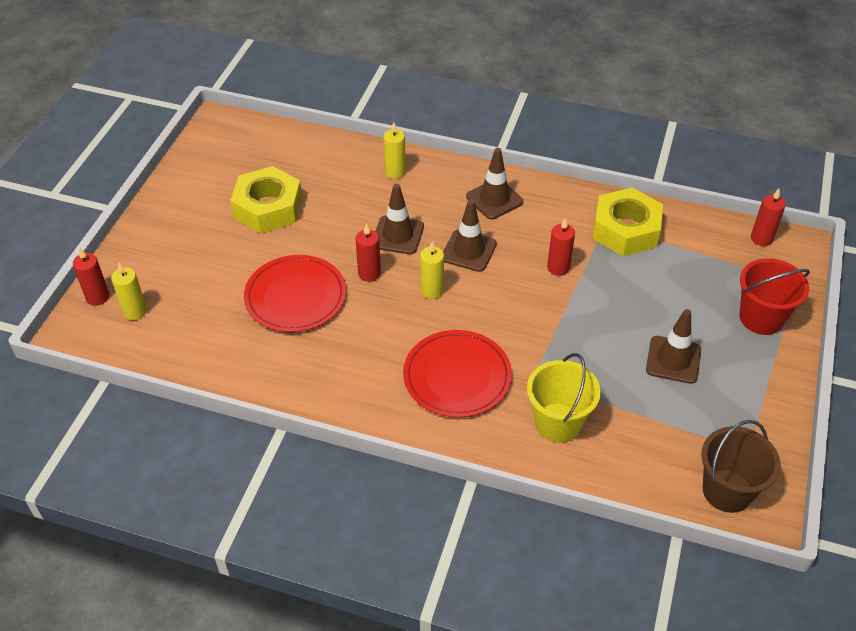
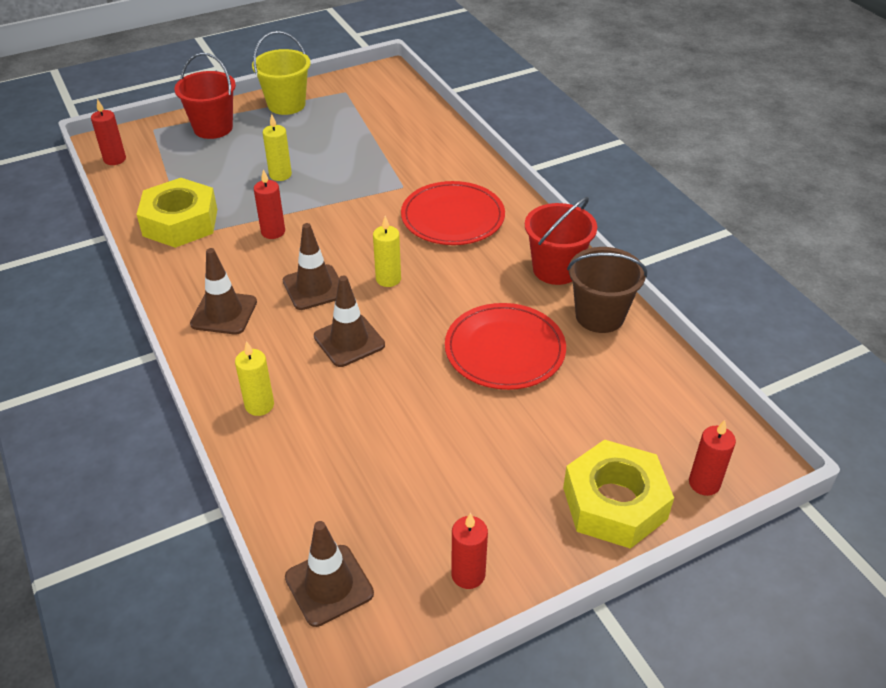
camera: 135 degrees left, 5 degrees down
(135, 312) = (673, 439): yellow candle -> yellow candle (280, 175)
(268, 208) = (430, 461): yellow nut -> yellow nut (614, 503)
(326, 385) = (556, 269): none -> red bucket
(369, 273) = (418, 325): red candle -> red candle (468, 574)
(558, 422) = (426, 159): yellow bucket -> yellow bucket (286, 104)
(673, 360) = (304, 143): brown traffic cone -> brown traffic cone (329, 585)
(727, 491) = (386, 87): brown bucket -> brown bucket (599, 316)

